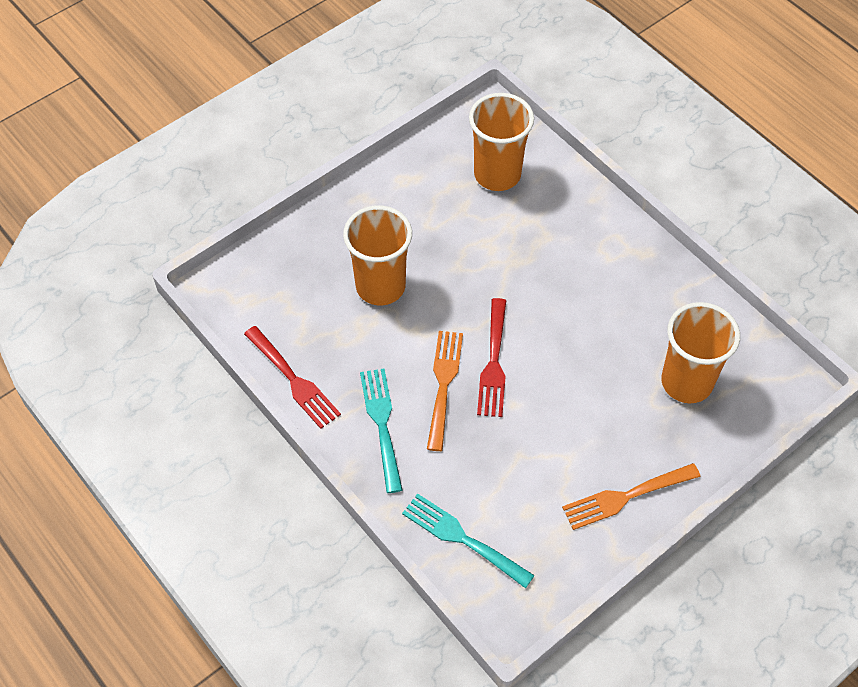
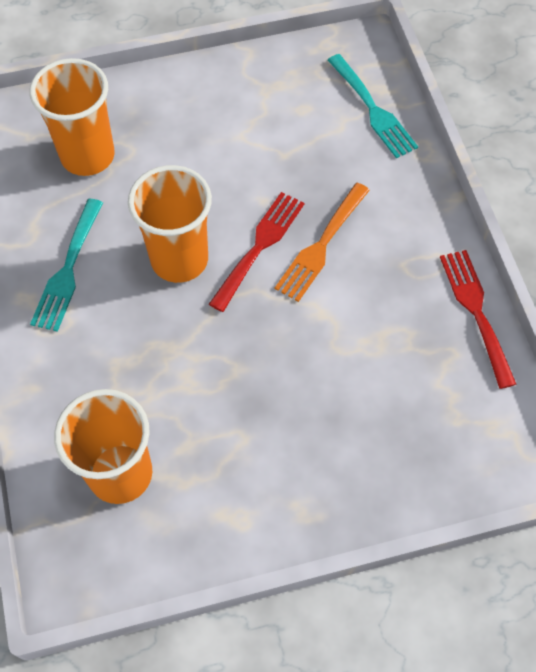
camera: 155 degrees left, 5 degrees up
(380, 286) = (336, 381): orange cup -> orange cup (179, 259)
(381, 424) = (402, 232): turquoise fork -> turquoise fork (68, 270)
(625, 497) = (212, 88): orange fork -> none

